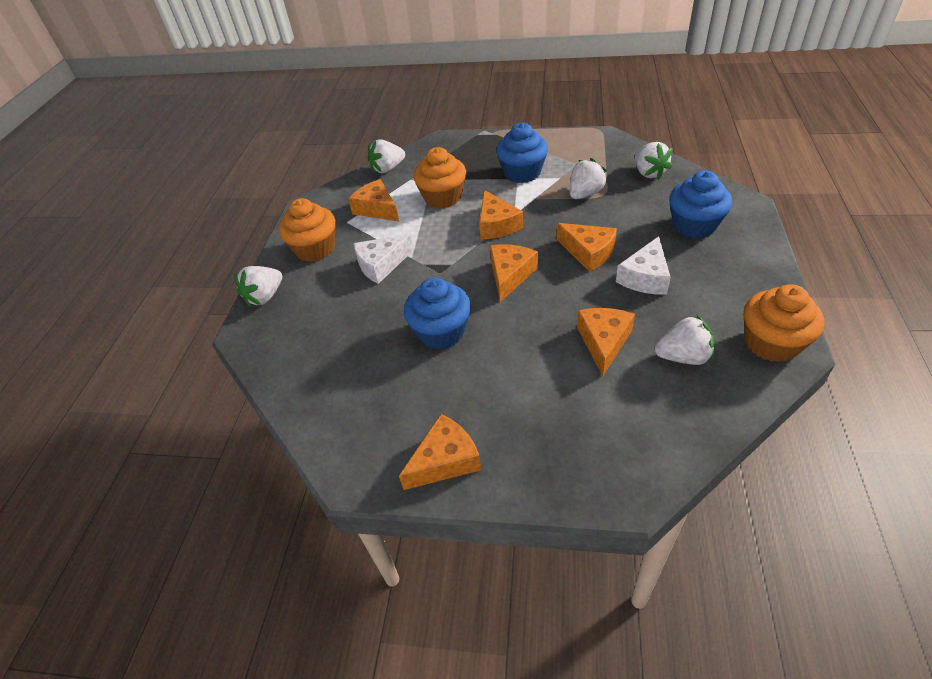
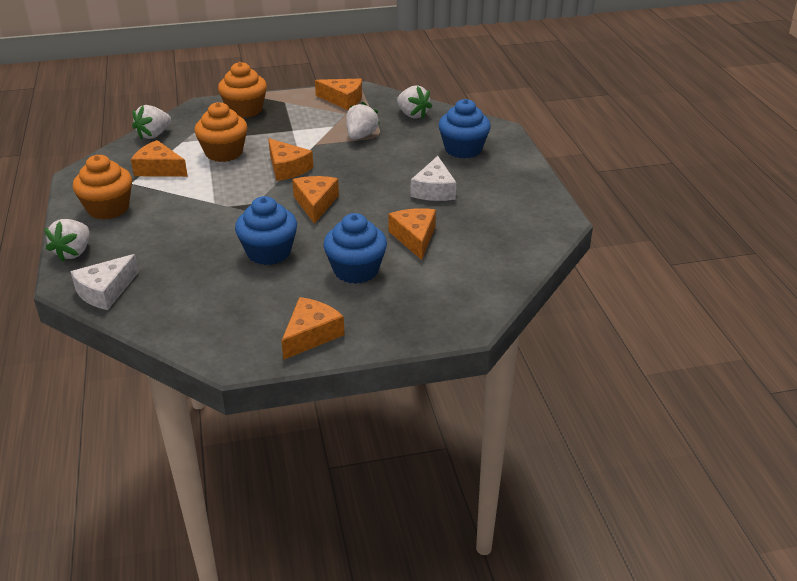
camera: 25 degrees left, 10 degrees down
(381, 264) = (186, 212): white cheese -> white cheese (105, 291)
(522, 173) = (295, 125): blue cupcake -> blue cupcake (356, 270)
(588, 252) = (379, 179): orange cheese -> orange cheese (343, 100)
(683, 357) = (481, 238): white strawberry -> none
(771, 343) = (544, 219): orange cupcake -> orange cupcake (245, 110)

